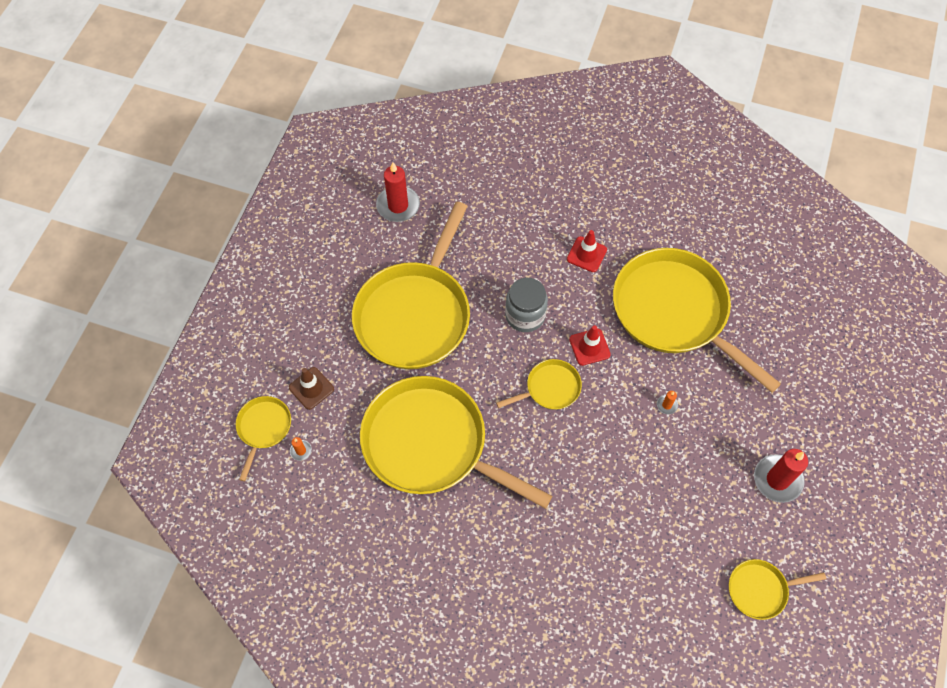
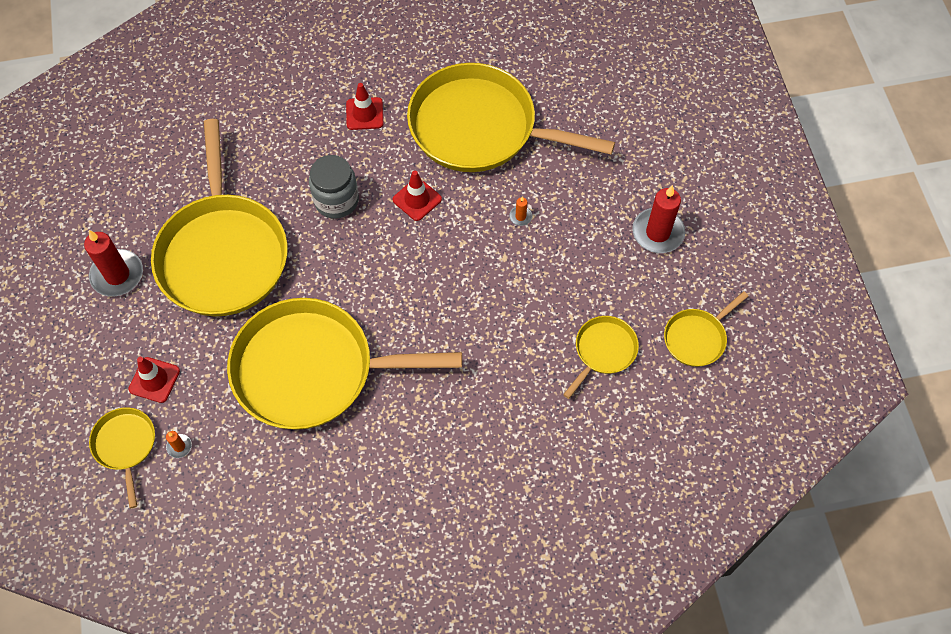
camera: 30 degrees left, 0 degrees up
(311, 388) = (154, 380): brown traffic cone -> red traffic cone
(398, 205) = (142, 156): red candle -> red candle (117, 275)
(550, 388) = (400, 257): yellow pan -> yellow pan (603, 351)

